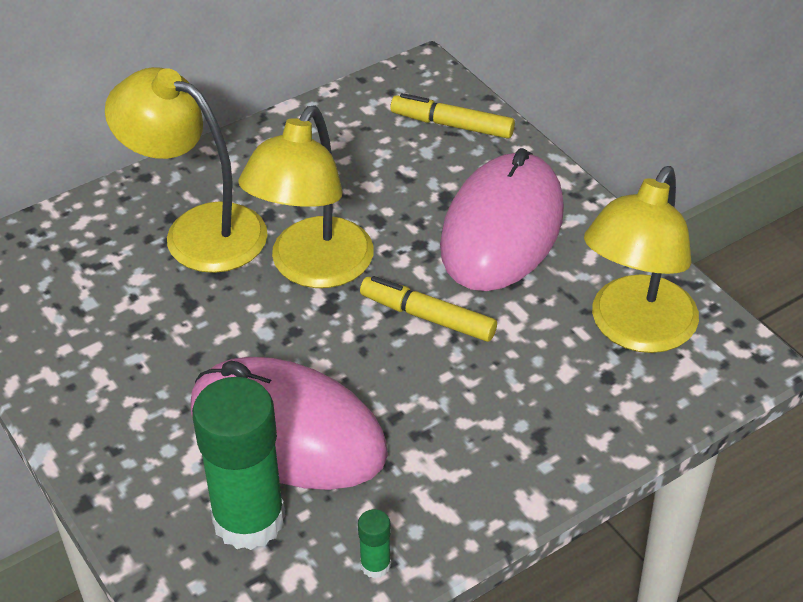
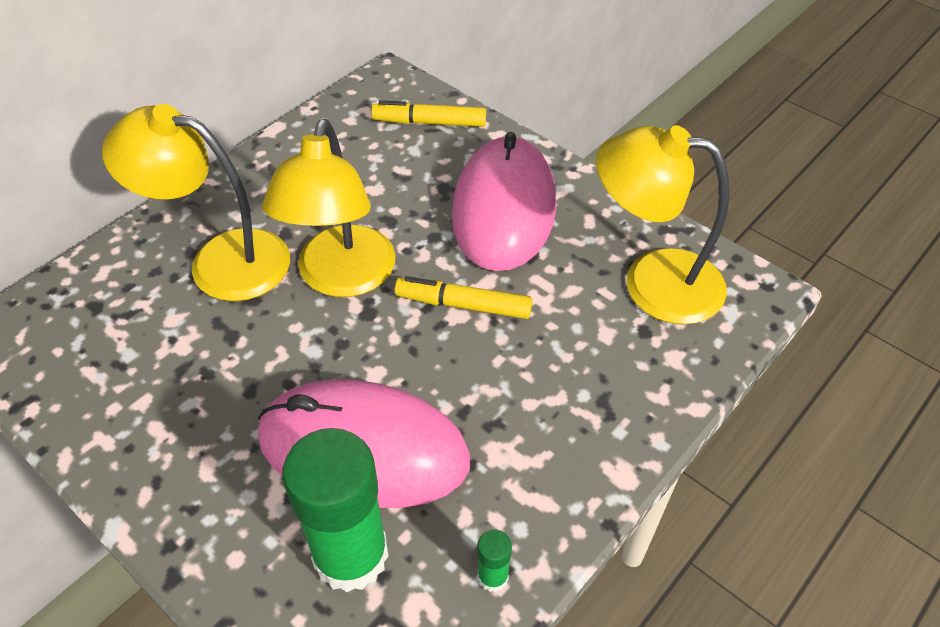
camera: 15 degrees left, 5 degrees up
(635, 330) = (652, 282): yellow lamp -> yellow lamp turned 90 degrees clockwise

